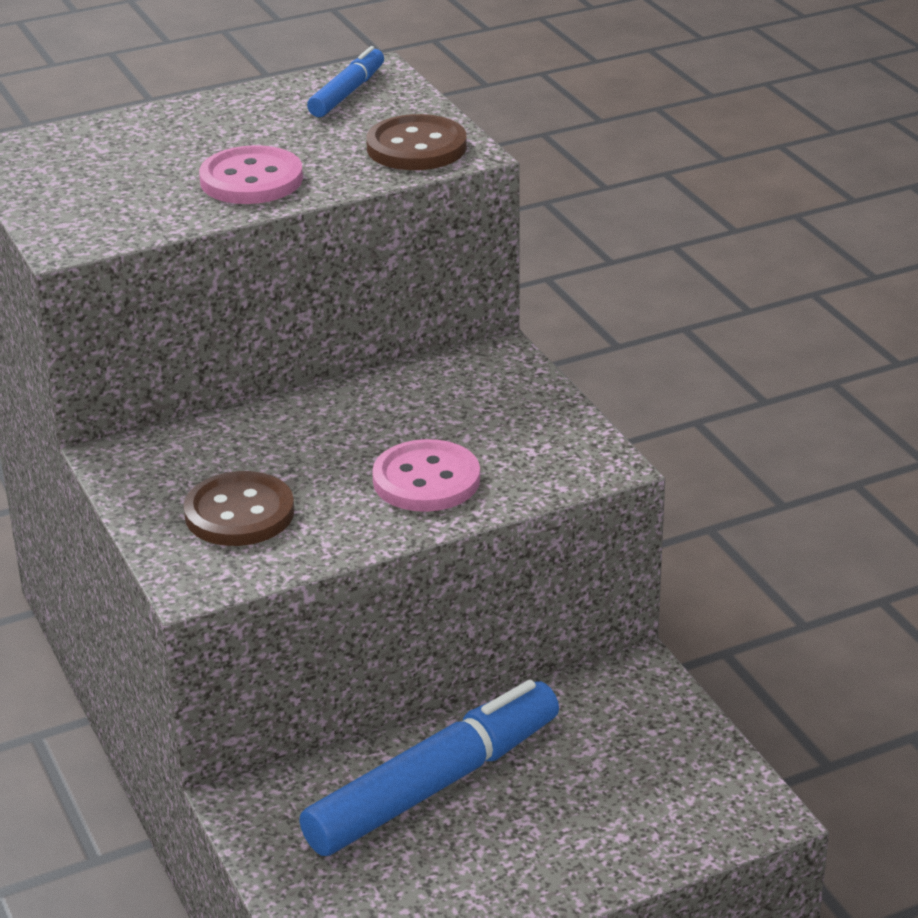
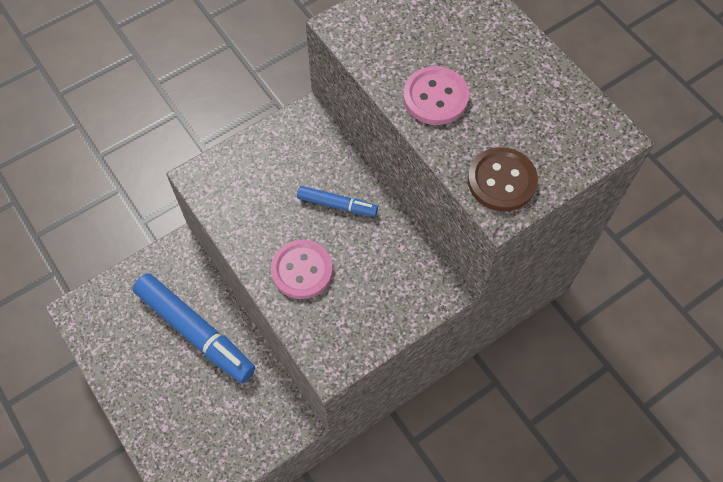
camera: 80 degrees right, 30 degrees up
(239, 513) = (260, 185): brown button -> none
(347, 93) = (574, 126): blue marker -> blue marker (337, 205)

